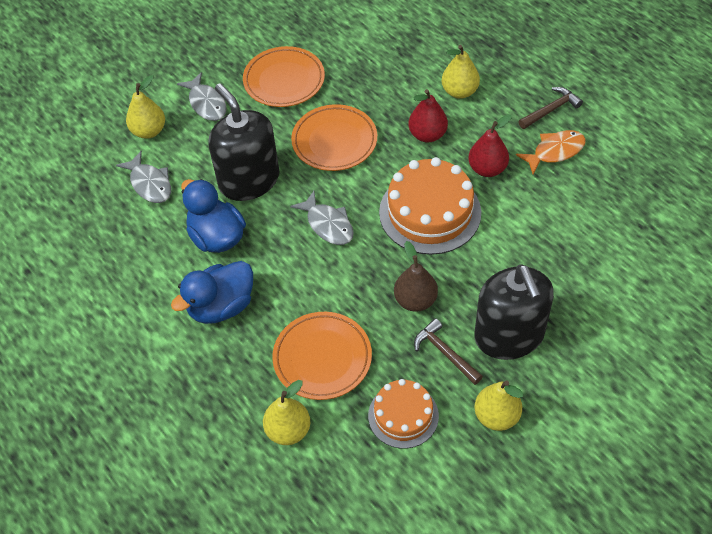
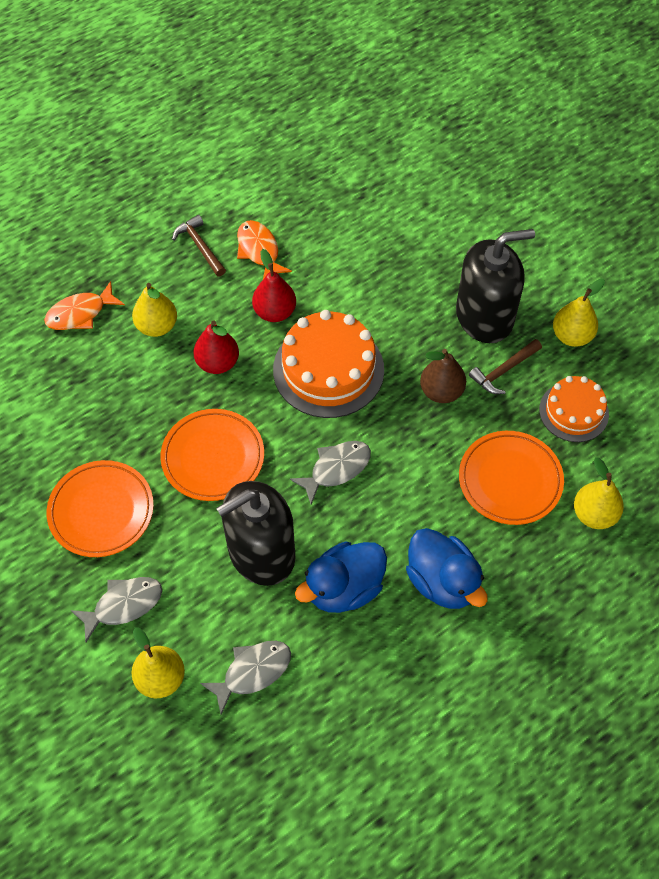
camera: 90 degrees left, 5 degrees up
(465, 43) = (80, 313): none -> orange fish

